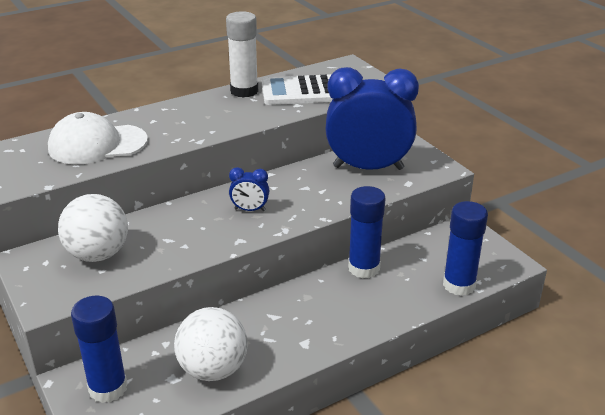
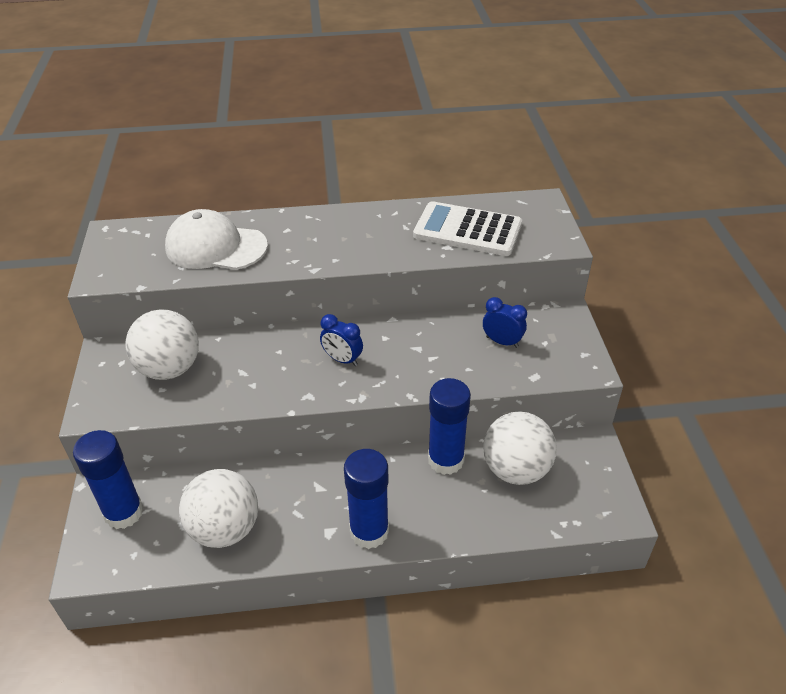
camera: 25 degrees right, 10 degrees up
(244, 91) = (403, 213): white glue stick -> none
(368, 168) = (502, 342): blue clock -> blue clock, size x0.41
(421, 259) = (515, 470): none -> white ball
(459, 285) = (537, 519): blue glue stick -> blue glue stick (369, 531)

